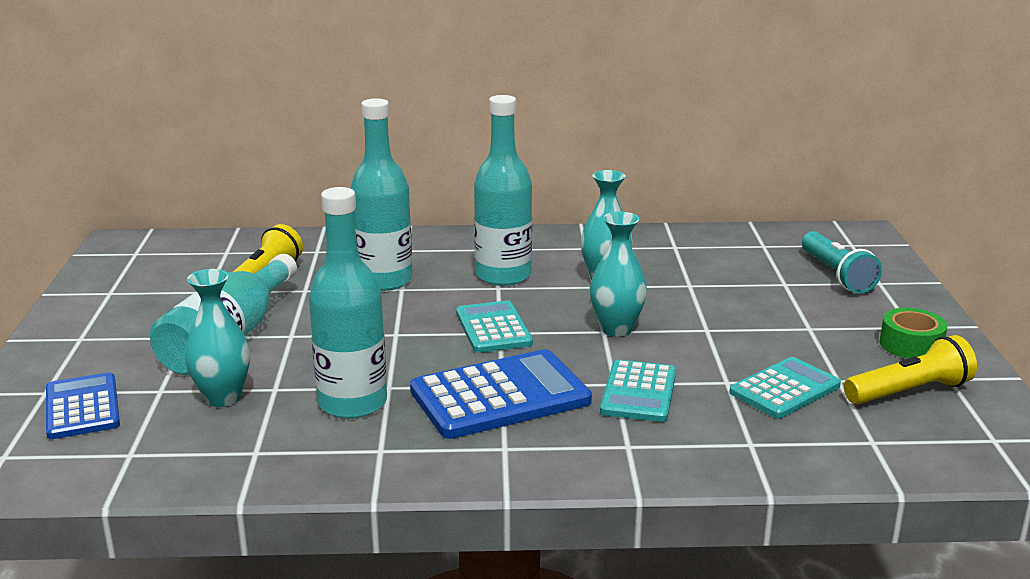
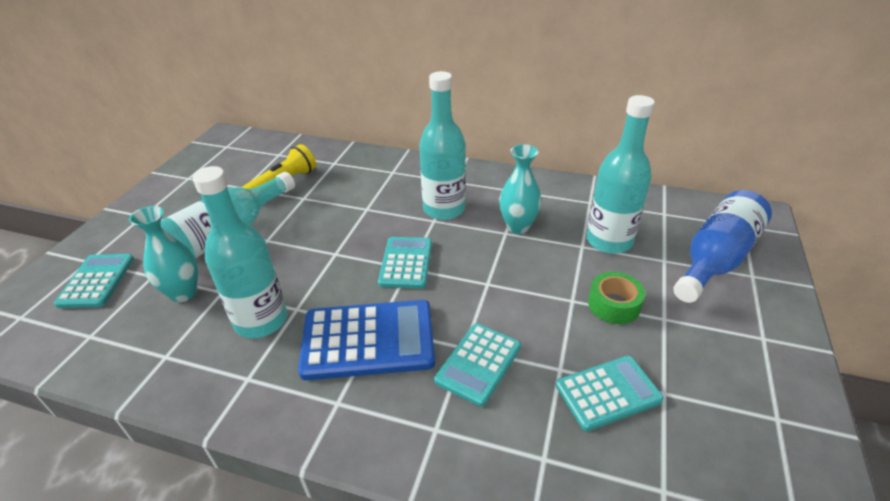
camera: 20 degrees right, 15 degrees up
(82, 407) = (96, 281): blue calculator -> turquoise calculator
(384, 280) = (359, 199): turquoise bottle -> turquoise bottle (609, 241)
(616, 329) = (498, 284): turquoise vase -> none
(836, 275) = (715, 259): turquoise flashlight -> blue bottle
(909, 392) = (729, 428): yellow flashlight -> none
(911, 345) = (754, 362): green tape -> green tape (614, 305)

